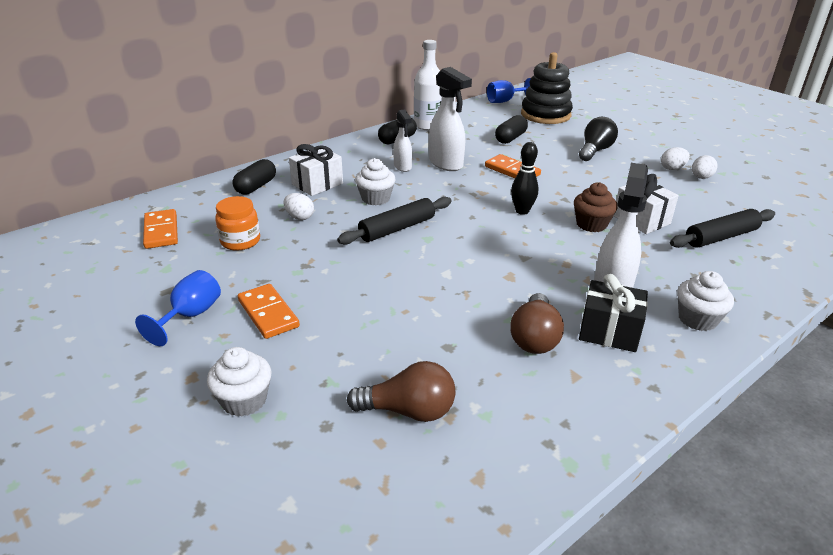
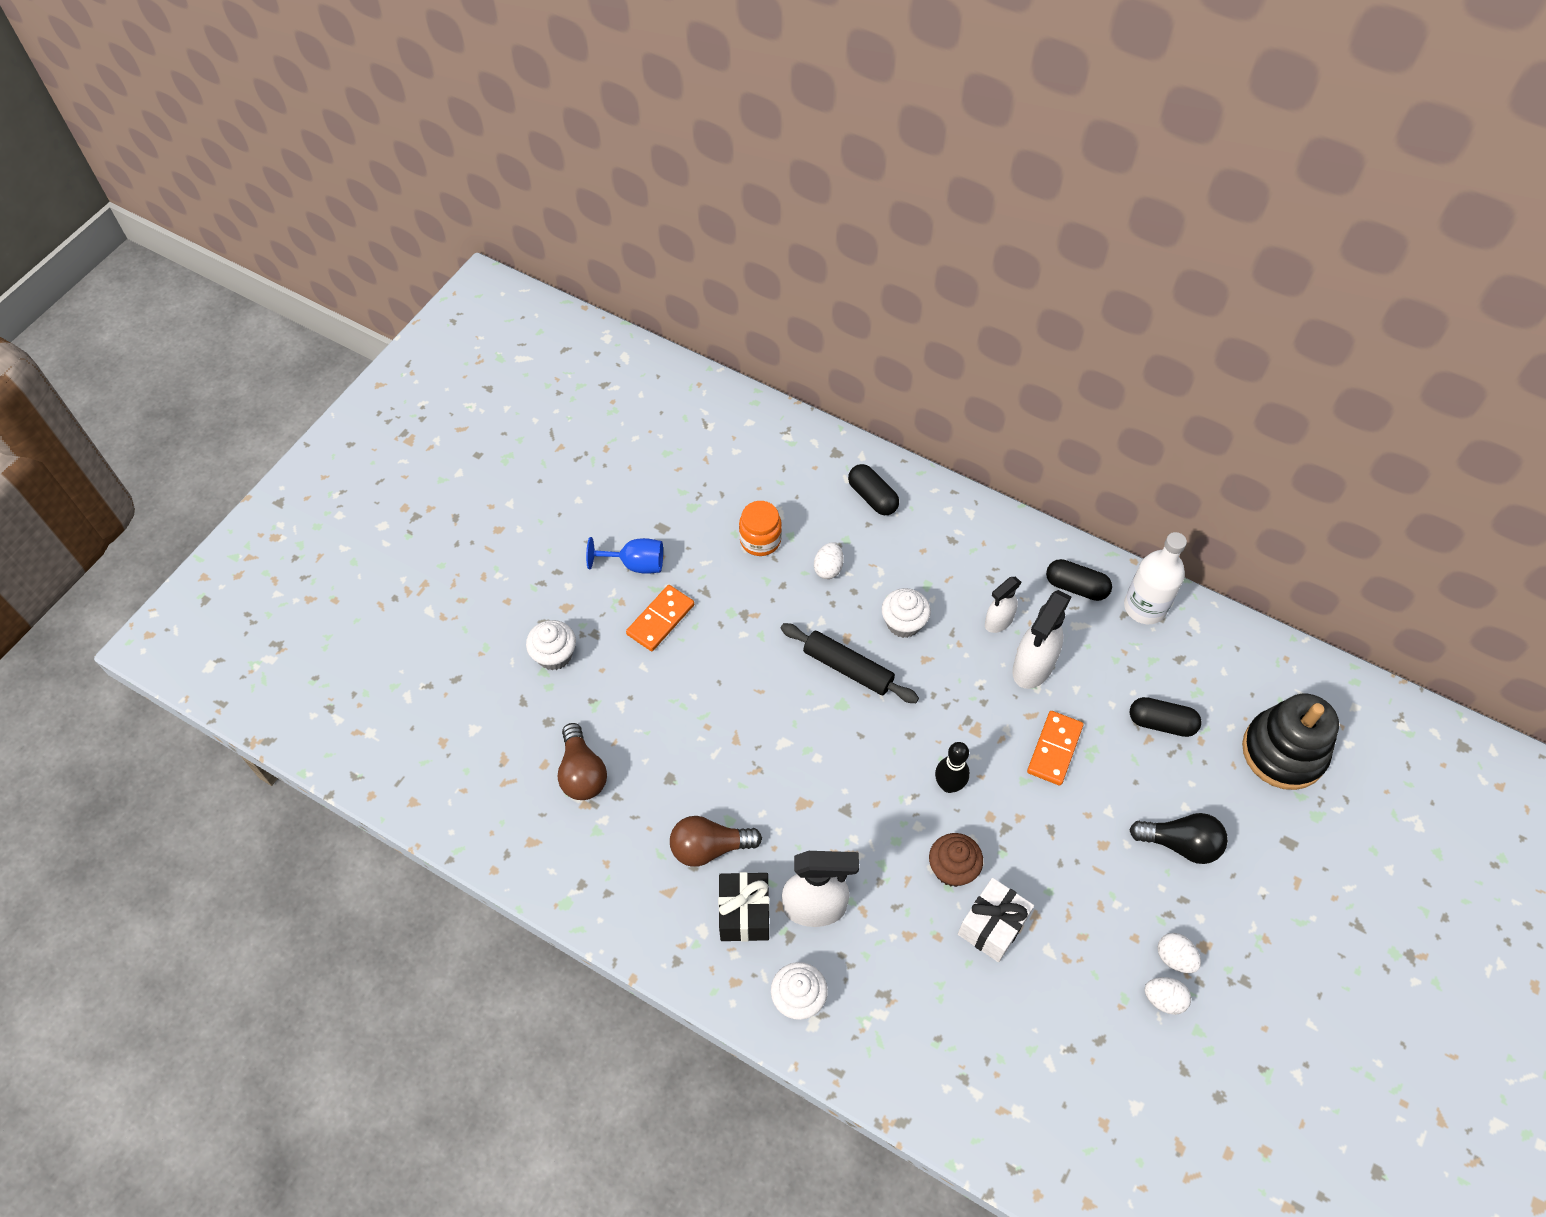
camera: 70 degrees right, 25 degrees up
(161, 231) = (748, 466): orange domino -> none
(256, 187) = (872, 497): black capsule -> black capsule turned 45 degrees clockwise
(317, 184) = (908, 552): white gift -> none
(505, 101) = (1307, 681): blue goblet -> none
(721, 237) = (991, 1025): black rolling pin -> none

